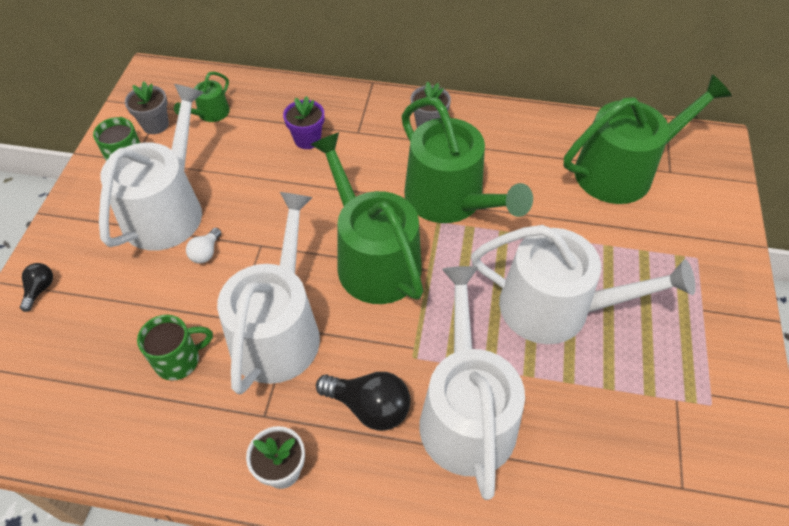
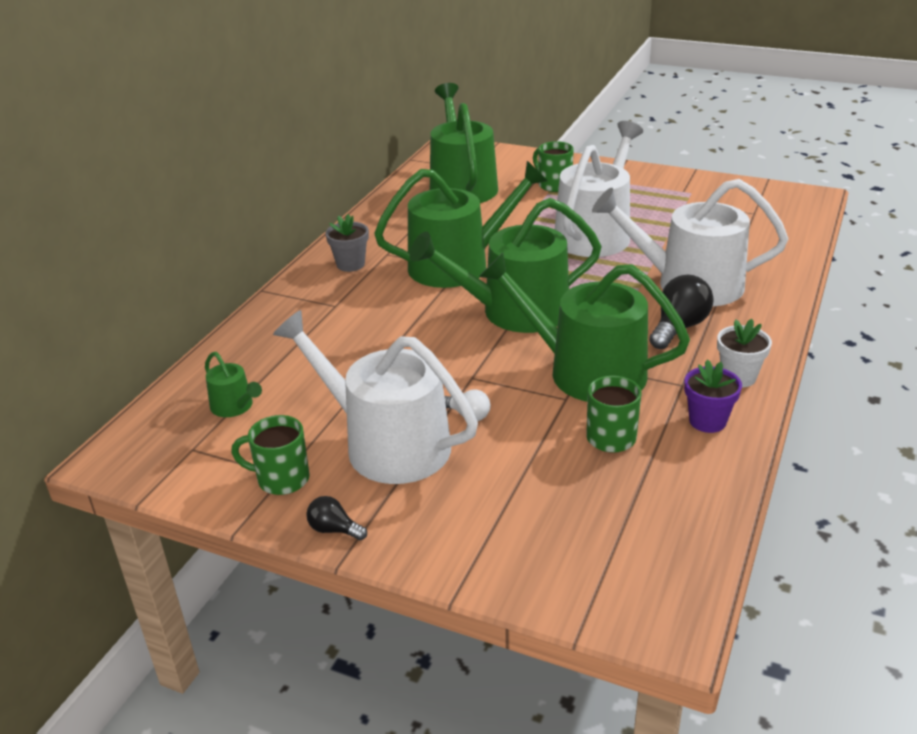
camera: 75 degrees left, 20 degrees down
(40, 289) = (479, 554): black light bulb -> black light bulb (334, 529)
(155, 125) = (225, 454): grey flower pot -> none
(279, 329) = (585, 371): white watering can -> green watering can
(307, 139) = (327, 338): purple flower pot -> purple flower pot (707, 421)
(663, 252) = (553, 185): none -> green mug

